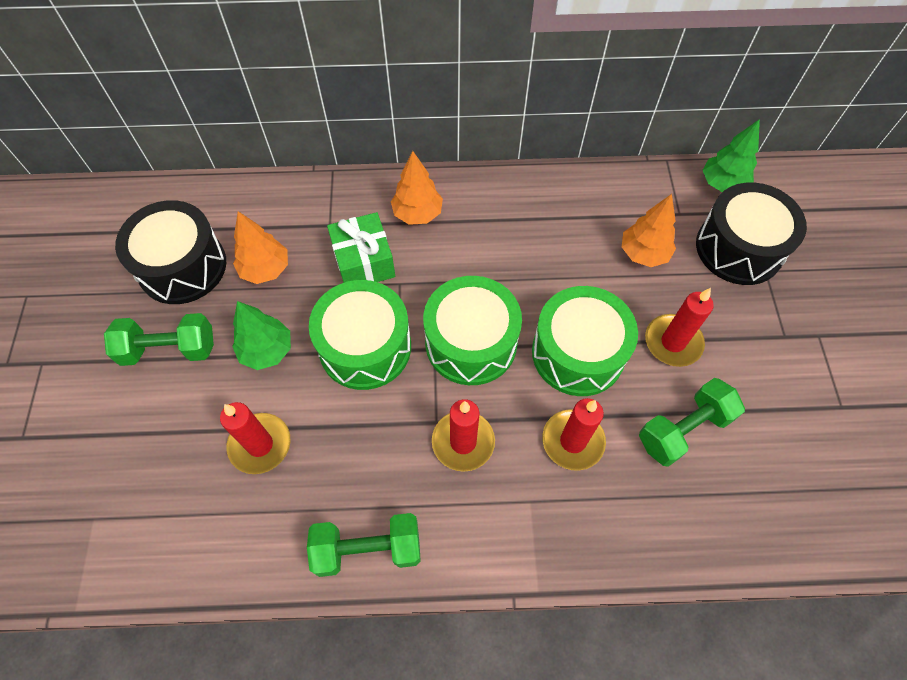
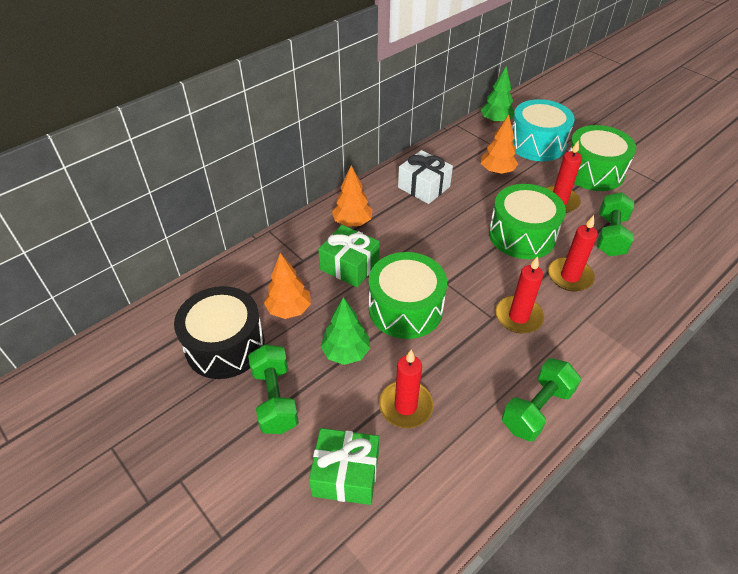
camera: 40 degrees left, 15 degrees down
(151, 464) = (346, 474): none -> green gift
(169, 349) = (275, 399): green dumbbell -> green dumbbell turned 60 degrees counterclockwise
(471, 342) = (462, 266): green drum -> green drum (593, 171)
(536, 219) = (424, 187): none -> white gift
(739, 248) = (536, 144): black drum -> turquoise drum

